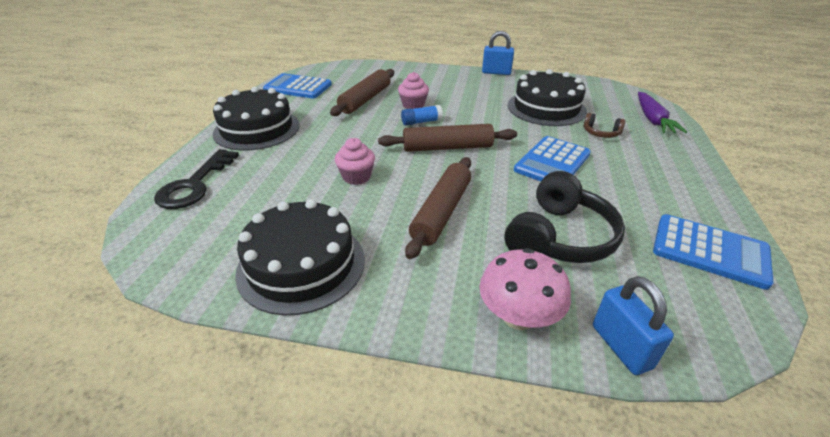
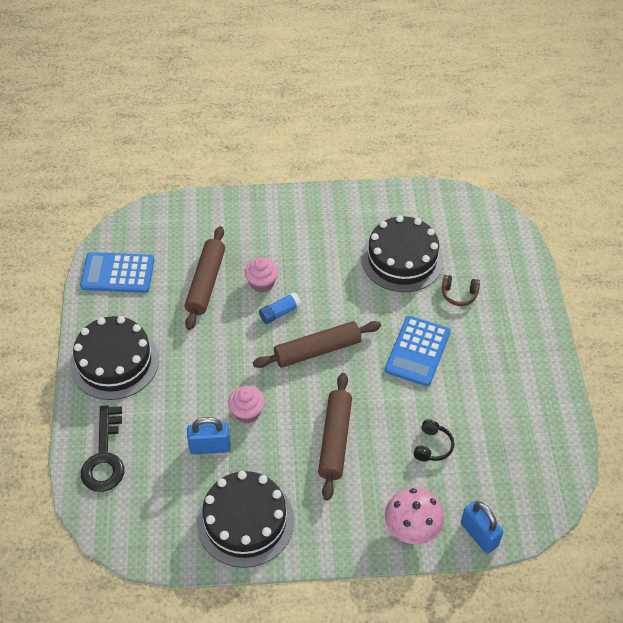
camera: 15 degrees left, 15 degrees up
(496, 72) = (337, 193): blue padlock -> blue padlock (210, 447)
(559, 237) = (432, 446): black headphones -> black headphones, size x0.48
(652, 120) = (508, 259): purple carrot -> none
(709, 251) = (542, 434): blue calculator -> none

